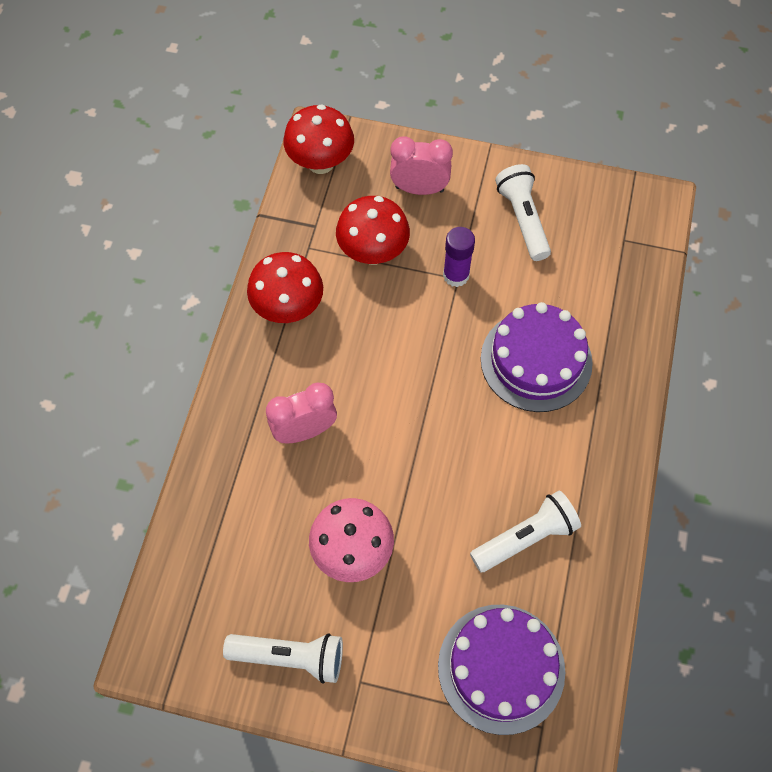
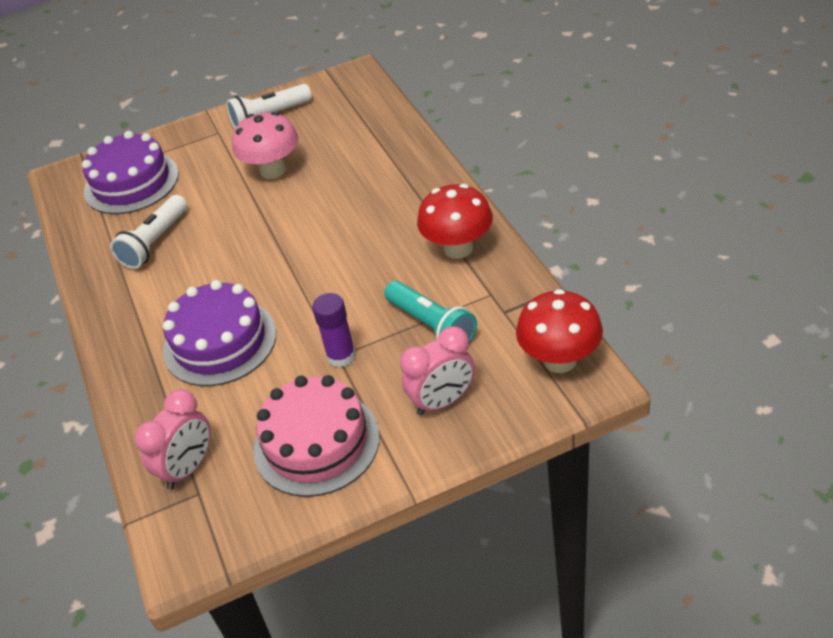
camera: 150 degrees right, 20 degrees down
(305, 431) = (366, 198): pink clock -> pink clock (188, 468)
(373, 252) = (431, 325): red mushroom -> turquoise flashlight
(523, 219) = (316, 443): white flashlight -> pink cake

